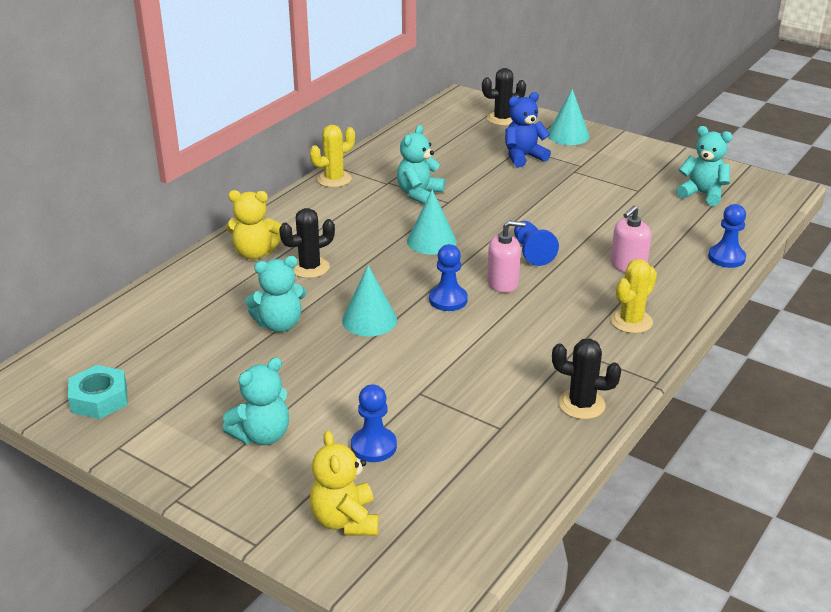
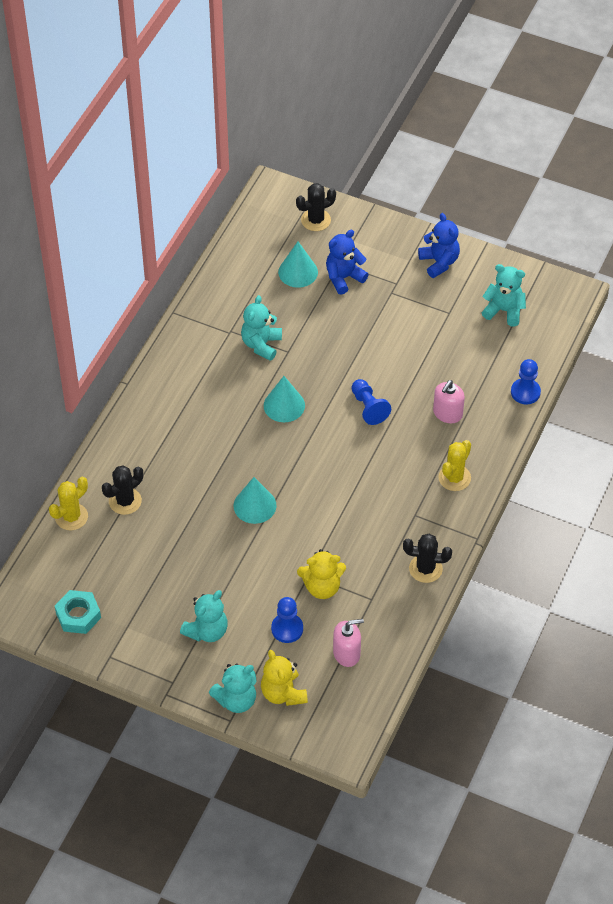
camera: 10 degrees left, 20 degrees up
(255, 253) = (142, 441): yellow teddy bear -> yellow teddy bear (322, 587)
(279, 324) = (186, 520): turquoise teddy bear -> turquoise teddy bear (236, 700)
(309, 268) = (192, 452): black cactus -> black cactus (125, 501)
(334, 179) = (181, 333): yellow cactus -> yellow cactus (71, 517)
(448, 300) = (311, 474): blue pawn -> none
(503, 283) = (350, 448): pink soap dispenser -> pink soap dispenser (346, 653)
(568, 135) = (380, 238): turquoise cone -> turquoise cone (298, 272)
(631, 155) = (439, 262): none -> blue teddy bear

